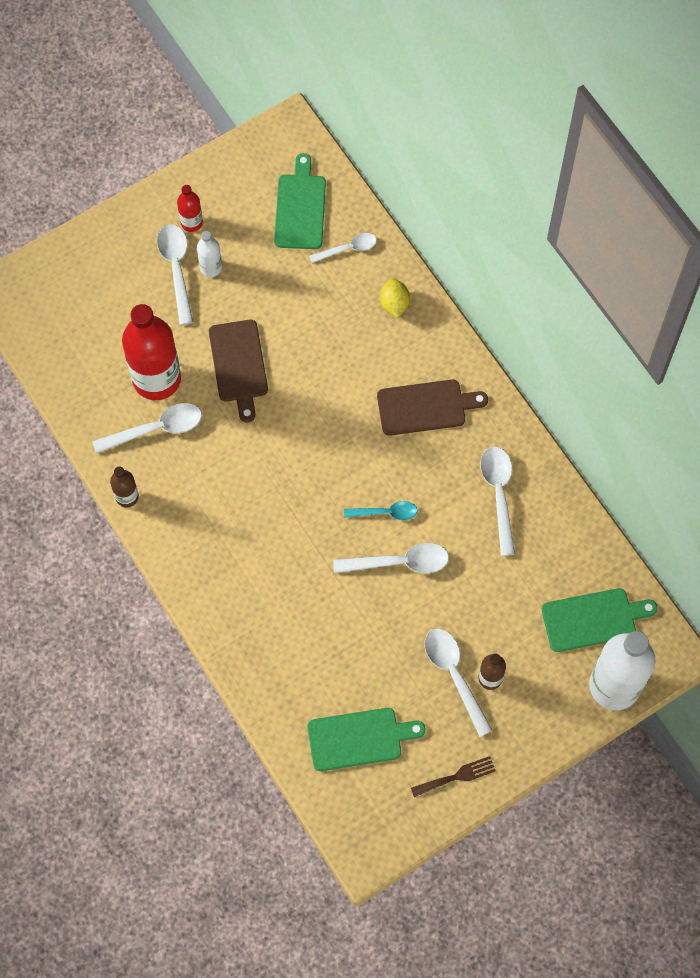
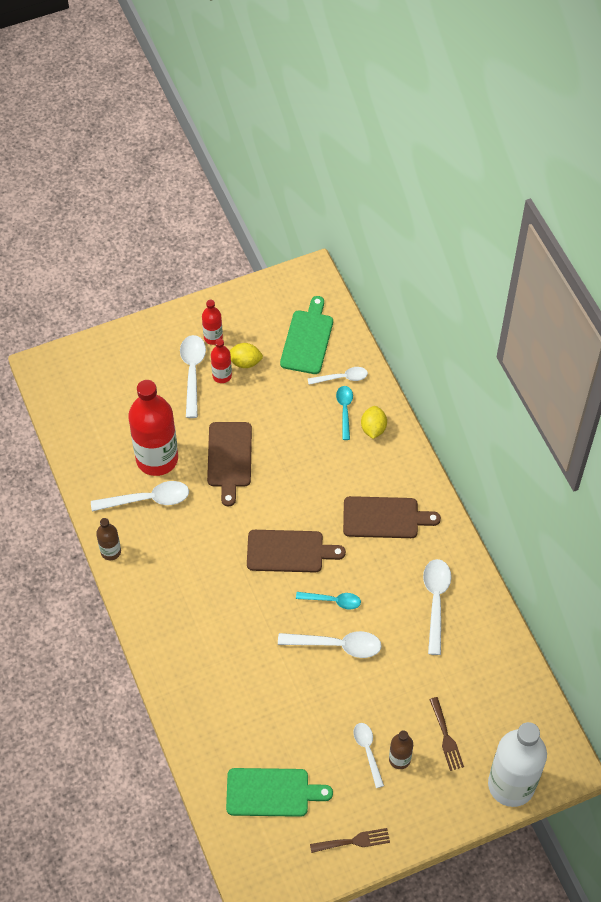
camera: 10 degrees right, 10 degrees down
(211, 267) = (222, 375): white bottle -> red bottle
(234, 247) = (245, 362): none -> yellow lemon
(326, 463) = (289, 551): none -> brown cutting board
(358, 287) = (345, 410): none -> turquoise spoon
(454, 675) = (368, 751): white spoon -> white spoon, size x0.64
(536, 645) = (446, 737): none -> brown fork
(593, 619) = (501, 723): green cutting board -> none

